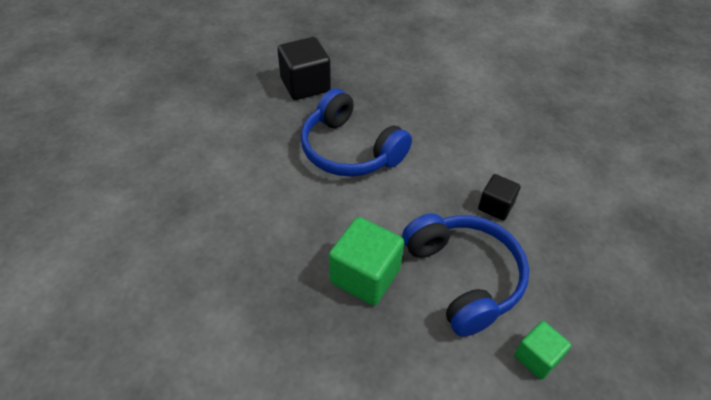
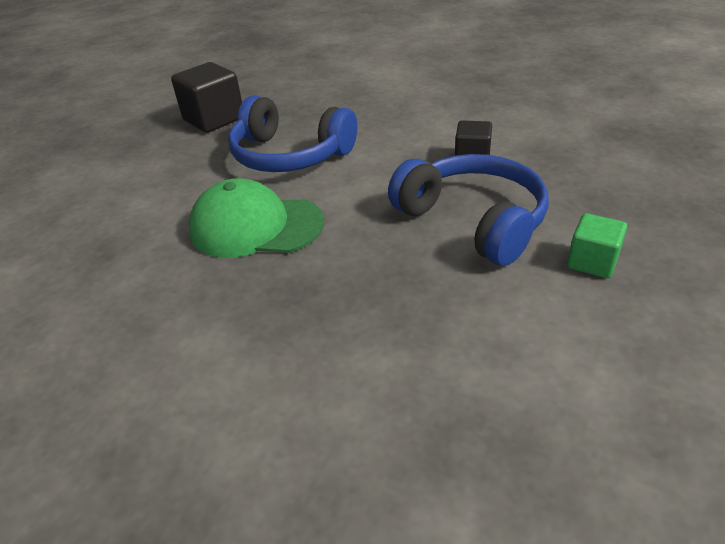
camera: 15 degrees left, 10 degrees down
(296, 220) = (256, 226): none -> green cap
(365, 275) = (361, 250): green cube -> none

